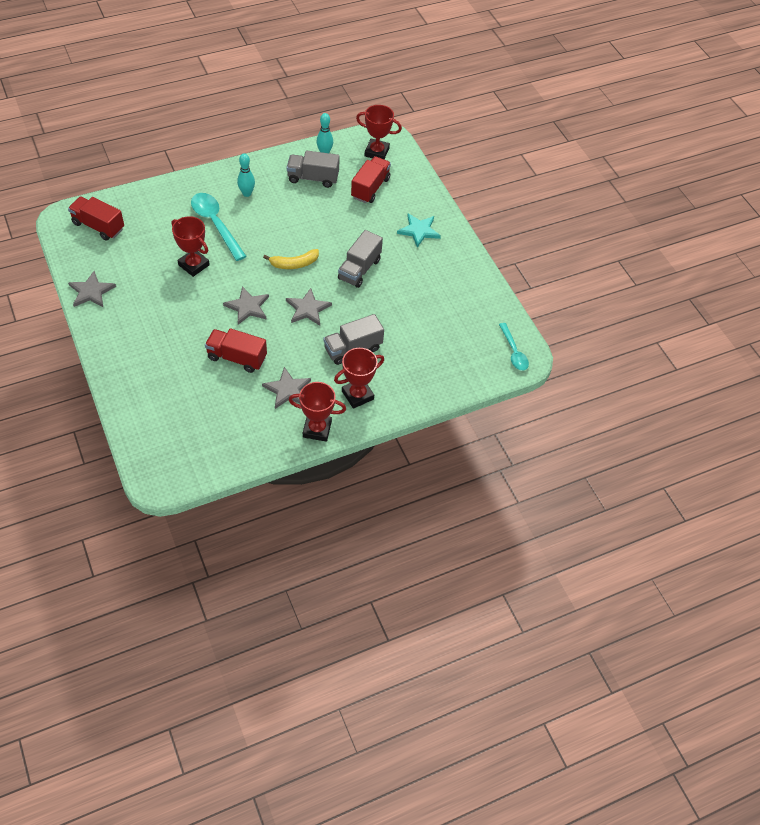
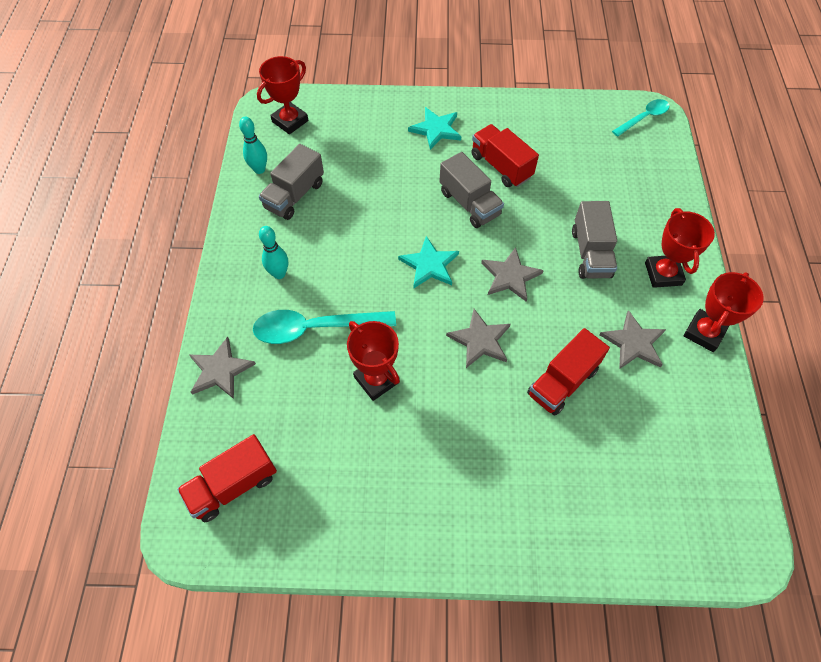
camera: 60 degrees left, 5 degrees up
(91, 291) = (363, 537): grey star -> grey star (220, 370)
(194, 265) = (376, 379): red trophy -> red trophy turned 75 degrees clockwise
(294, 264) = (429, 265): yellow banana -> turquoise star
(370, 188) = (345, 147): red truck -> red truck (501, 166)
(514, 352) = (644, 118): turquoise spoon -> turquoise spoon turned 45 degrees counterclockwise

